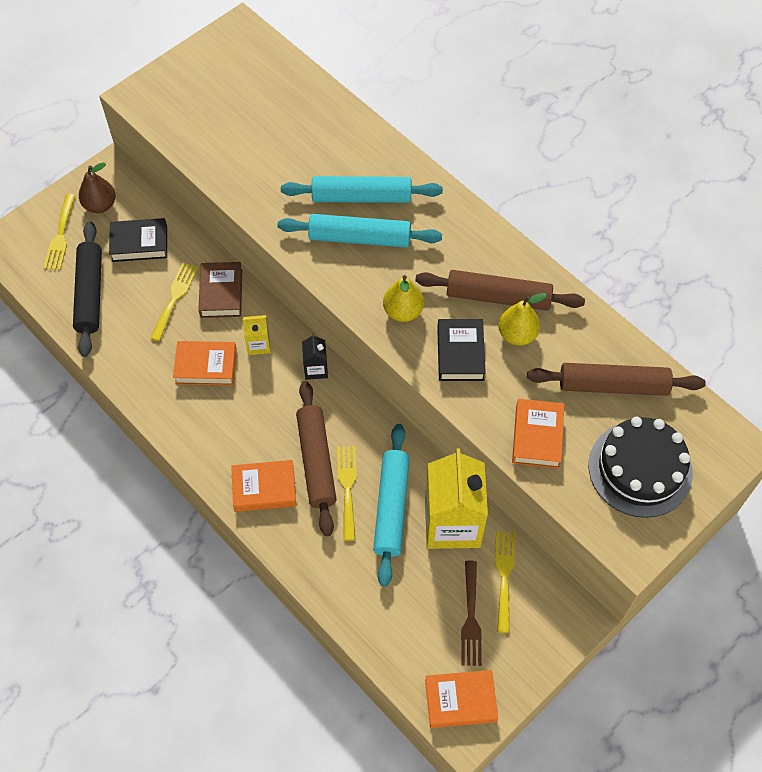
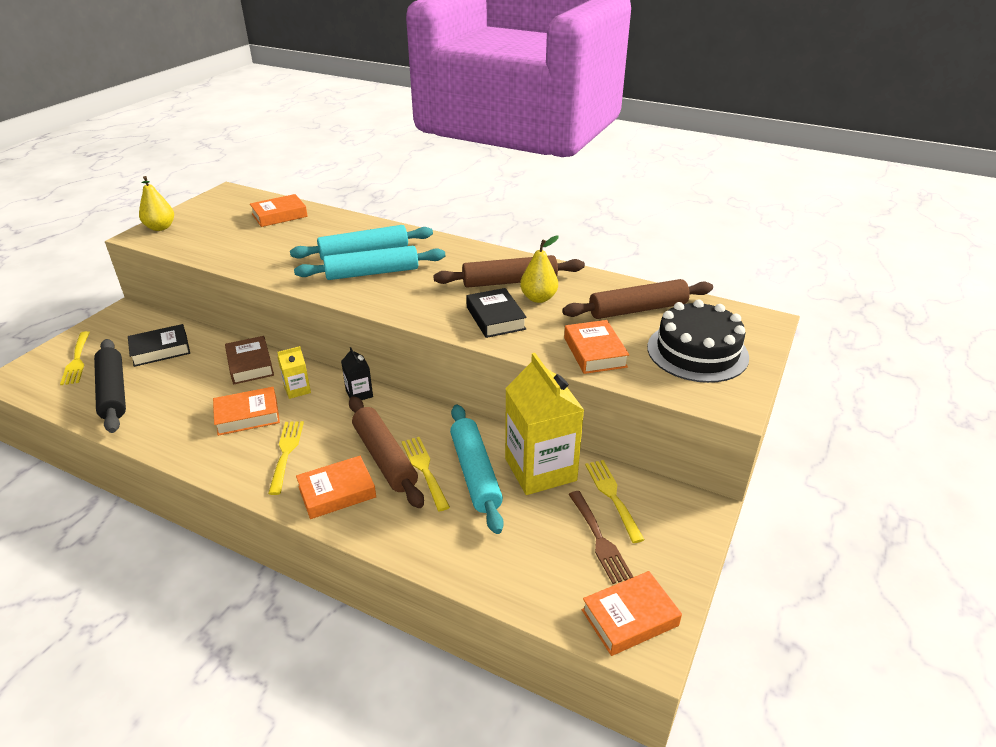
camera: 20 degrees left, 25 degrees down
(100, 205) = (116, 334): brown pear -> none
(175, 298) = (204, 377): yellow fork -> yellow fork (286, 453)
(288, 96) = (279, 215): none -> orange book
(403, 311) = (431, 305): yellow pear -> yellow pear (160, 228)

